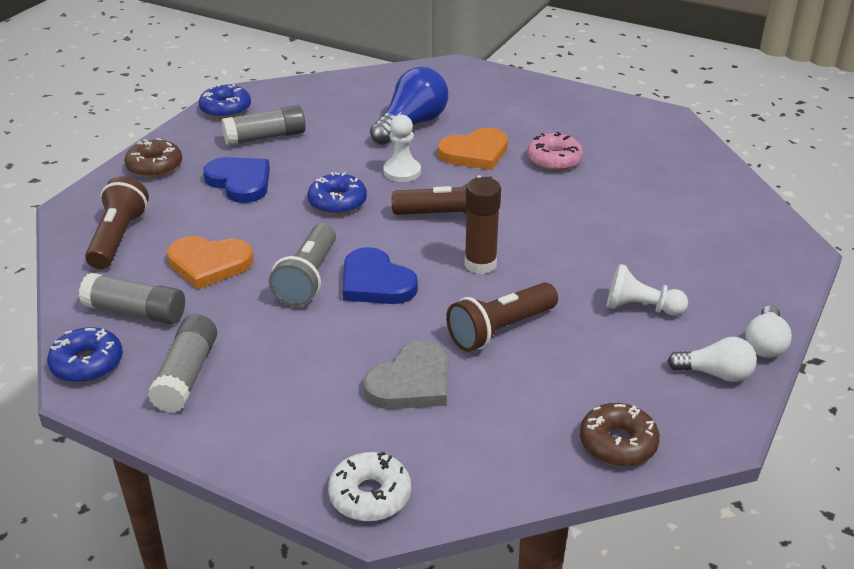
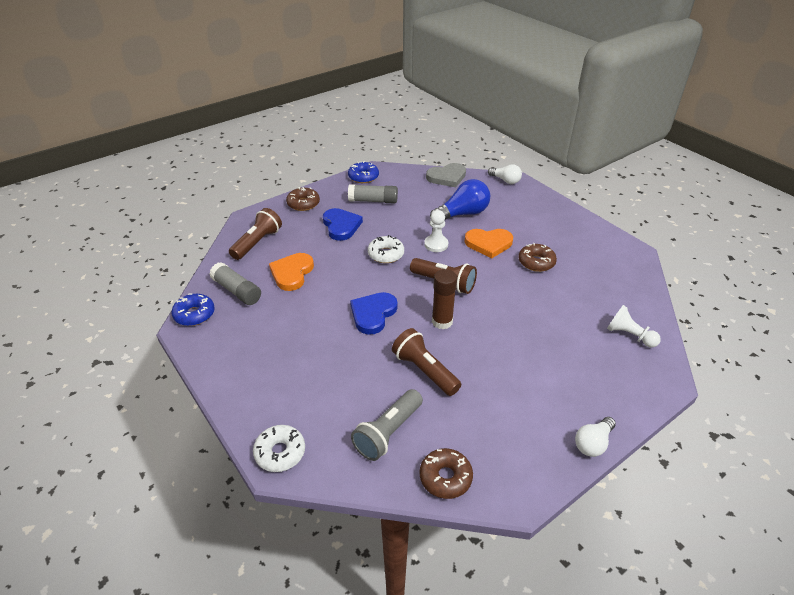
camera: 25 degrees right, 5 degrees up
(187, 375) = (237, 339): grey glue stick -> none
(209, 264) = (292, 273): orange heart -> orange heart turned 75 degrees clockwise
(308, 278) = (337, 299): grey flashlight -> grey flashlight (388, 432)
(337, 202) = (386, 254): blue donut -> white donut
(375, 282) = (373, 314): blue heart -> blue heart turned 45 degrees clockwise
(411, 382) = (350, 387): grey heart -> grey heart (447, 177)
(500, 330) = (425, 371): brown flashlight -> brown flashlight turned 60 degrees clockwise
(554, 159) = (536, 262): pink donut -> brown donut
(640, 308) = (524, 386): white pawn -> white pawn (629, 335)
(715, 374) = (543, 452): white light bulb -> white light bulb (505, 180)

